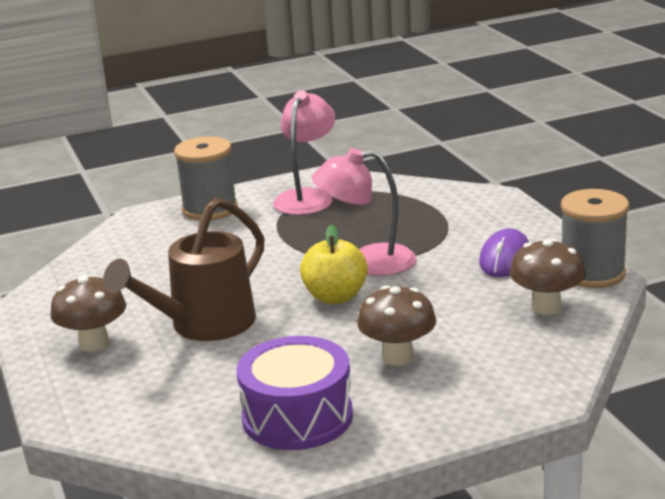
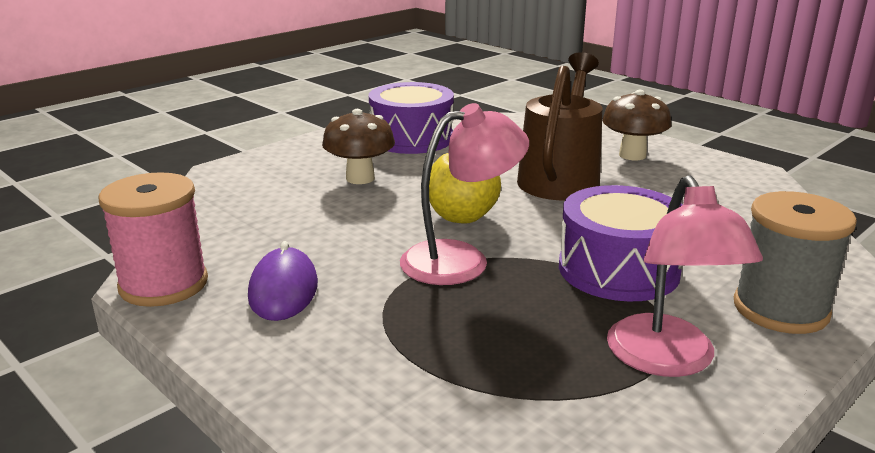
camera: 155 degrees right, 0 degrees up
(269, 241) = (618, 269): none -> purple drum
(546, 307) = (224, 236): brown mushroom -> none
(592, 273) = (164, 284): grey spool -> pink spool

